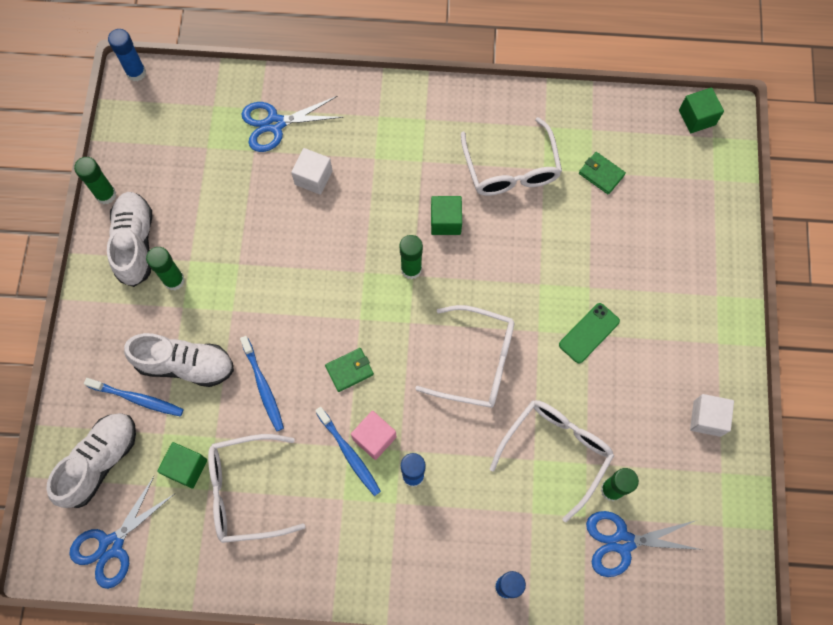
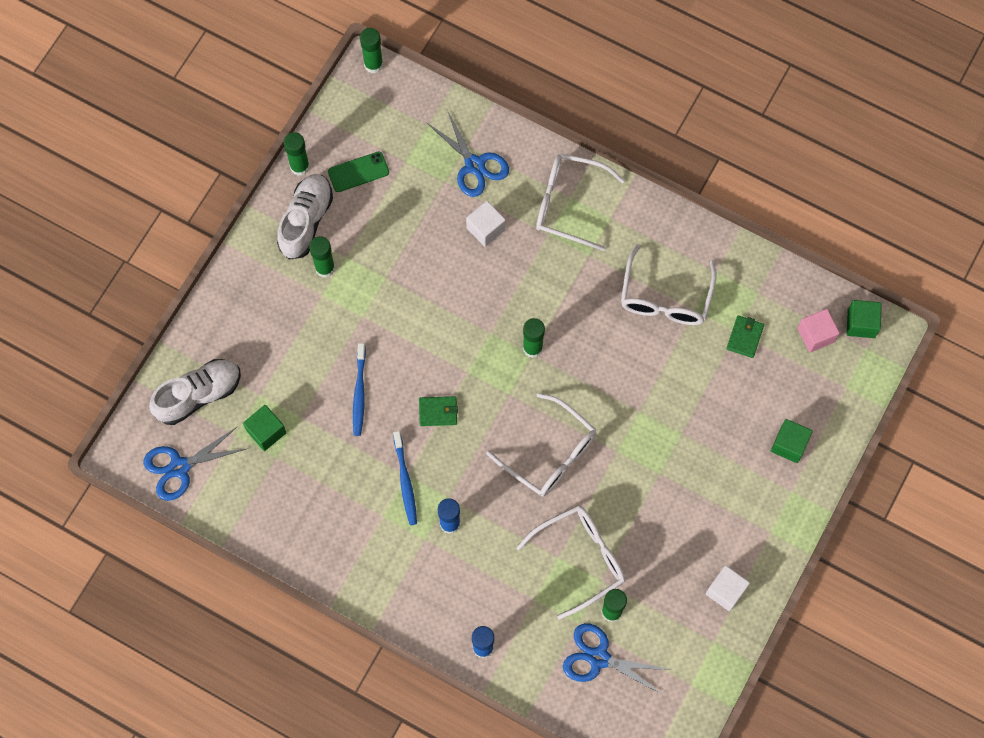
camera: 25 degrees right, 0 degrees up
(136, 73) = (373, 65): blue glue stick -> green glue stick
(138, 399) = (251, 357): blue toothbrush -> none
(185, 365) = (303, 345): white shoe -> none
(245, 491) = (306, 473): white glasses -> white glasses (568, 204)
(275, 124) = (474, 165): blue scissors -> blue scissors turned 135 degrees counterclockwise
(374, 438) = (432, 478): pink cube -> pink cube (815, 335)
(445, 221) = (583, 319): green cube -> green cube (789, 445)
(589, 333) = (660, 472): green phone -> green phone (358, 172)
(601, 174) = (745, 337): green wallet -> green wallet turned 45 degrees clockwise

